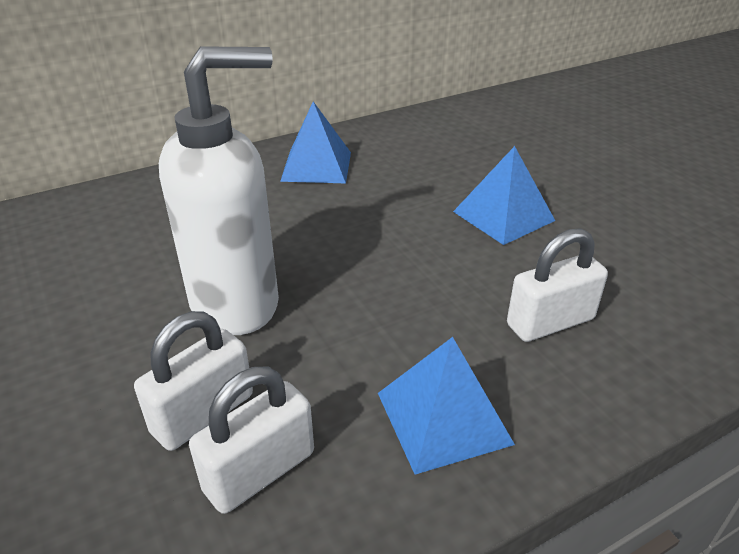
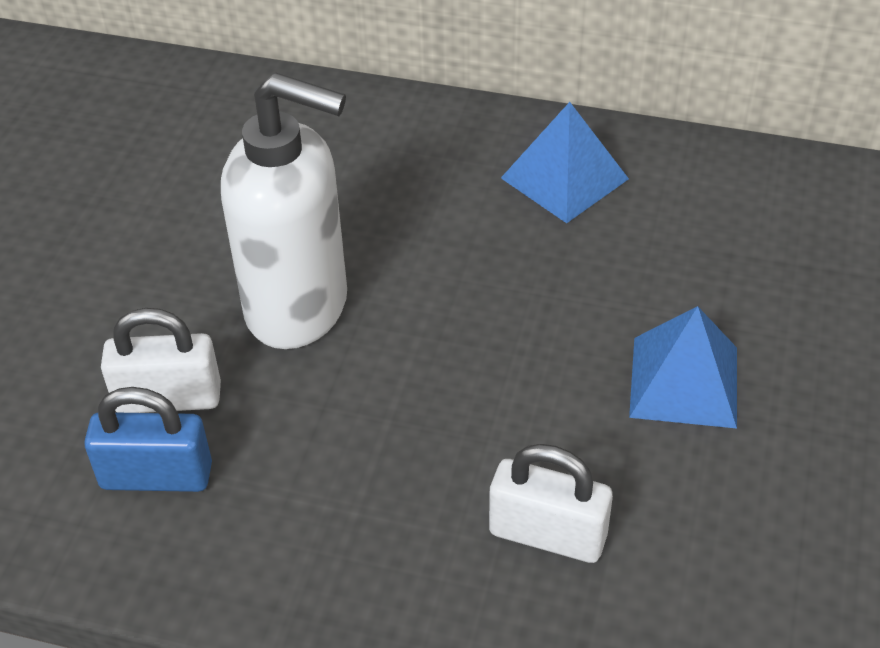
camera: 45 degrees right, 10 degrees up
(259, 471) = (156, 476): white padlock -> blue padlock
(443, 417) = (331, 542): blue pyramid -> none

